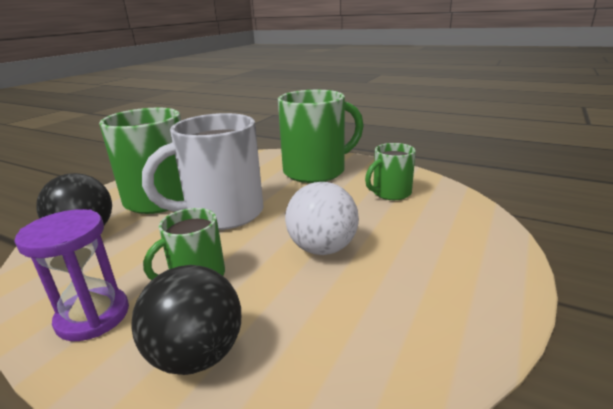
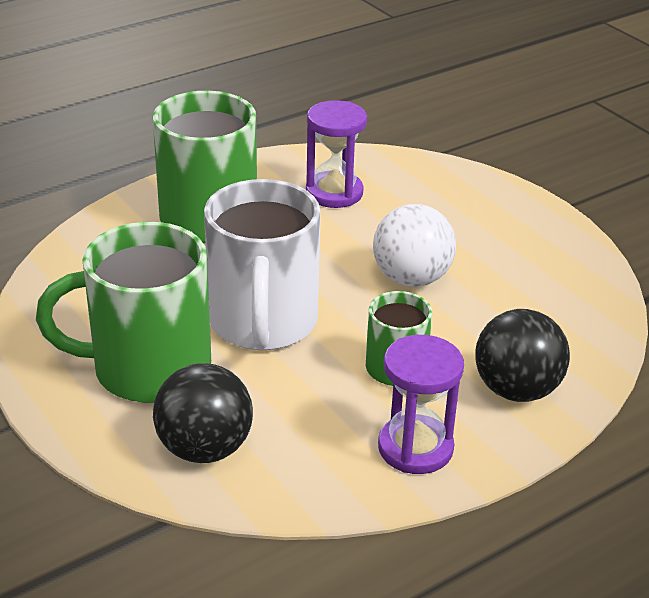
camera: 65 degrees left, 10 degrees up
(390, 193) = (334, 193): green mug -> purple hourglass

